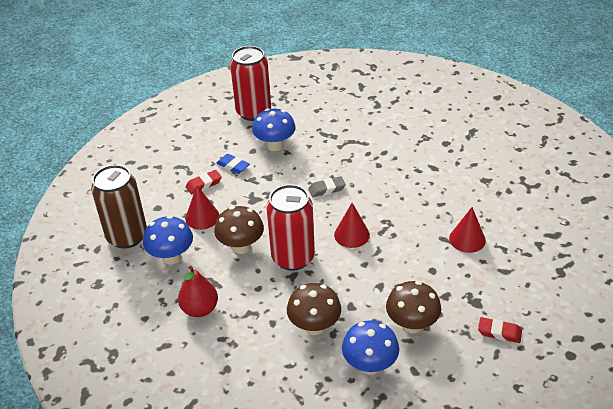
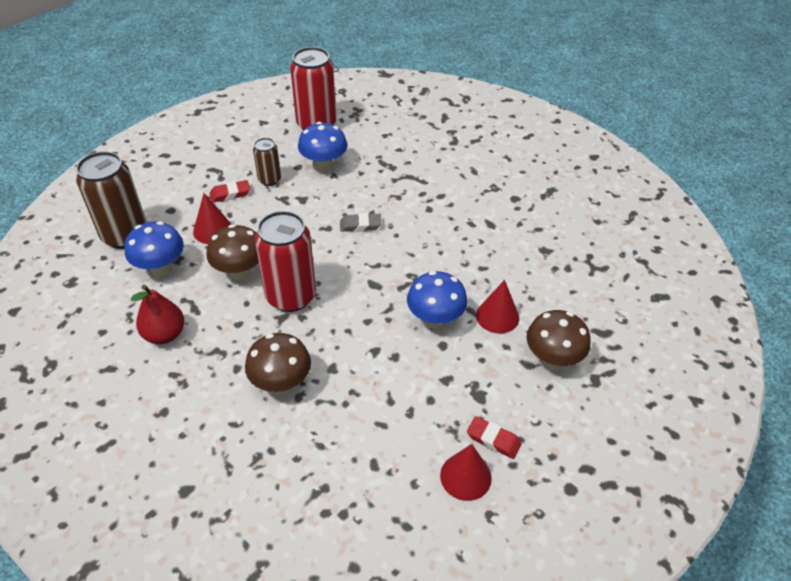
camera: 10 degrees right, 5 degrees up
(233, 166) = (269, 180): blue eraser -> brown can
(351, 235) = (367, 283): red cone -> red cone (465, 476)
(370, 365) = (325, 445): blue mushroom -> blue mushroom (435, 319)
(412, 325) = (393, 406): brown mushroom -> brown mushroom (552, 359)

